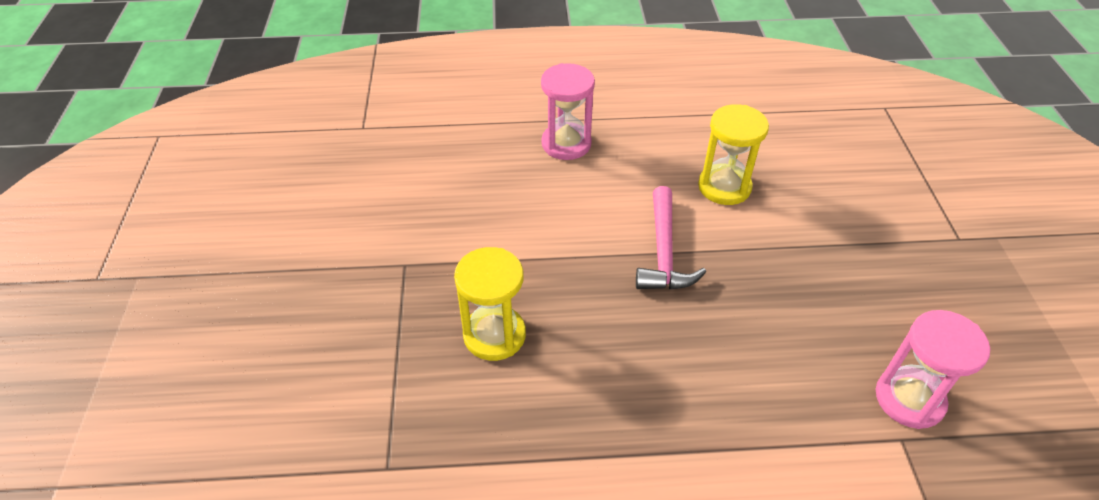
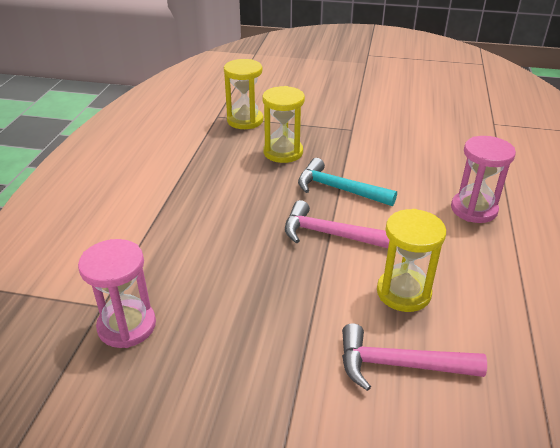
camera: 105 degrees right, 10 degrees down
(399, 415) = (245, 120): none -> yellow hourglass
(569, 257) = (338, 189): none -> turquoise hammer
(812, 184) = (399, 365): none -> pink hammer

